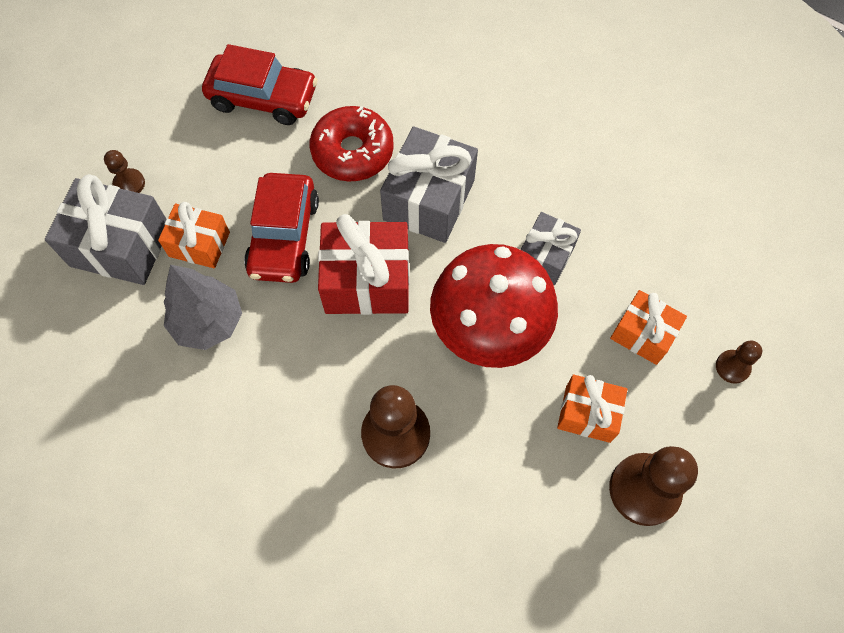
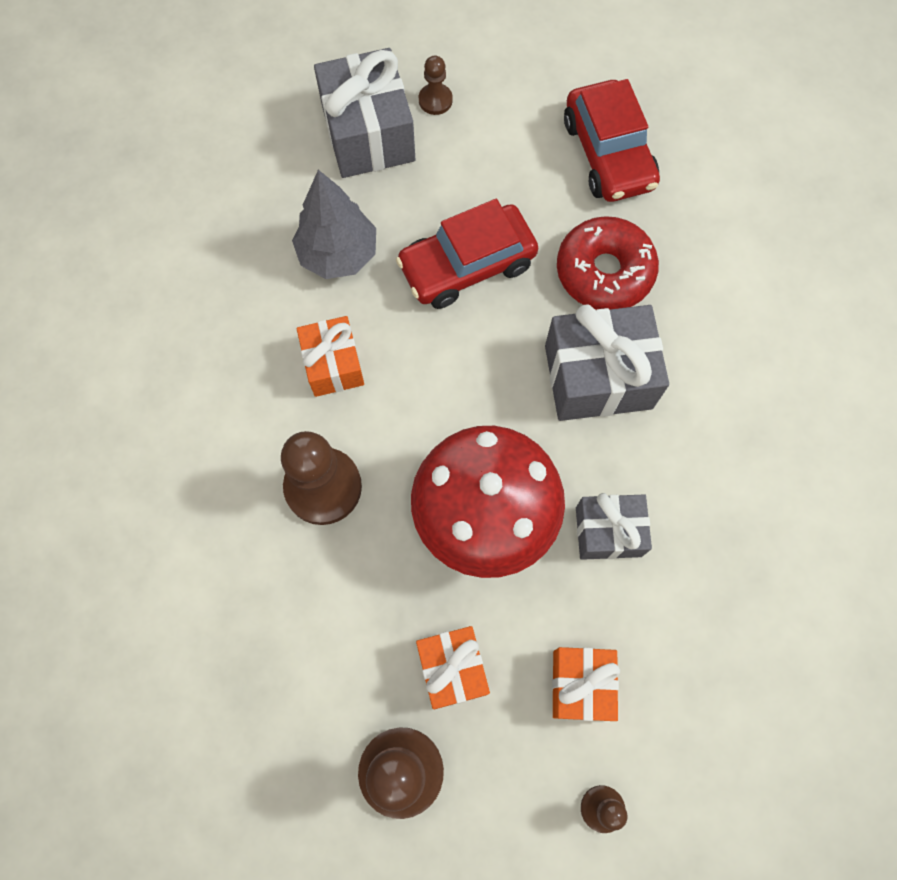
camera: 60 degrees right, 5 degrees up
(199, 244) = (411, 197): orange gift -> orange gift (333, 364)
(367, 281) = (467, 369): red gift -> none

